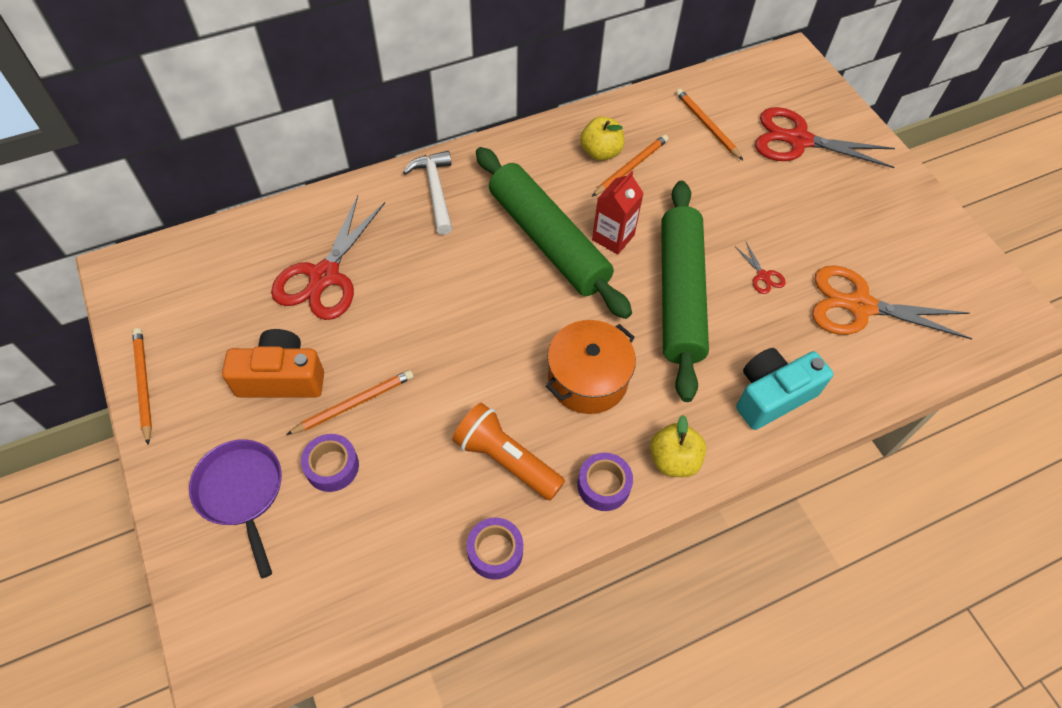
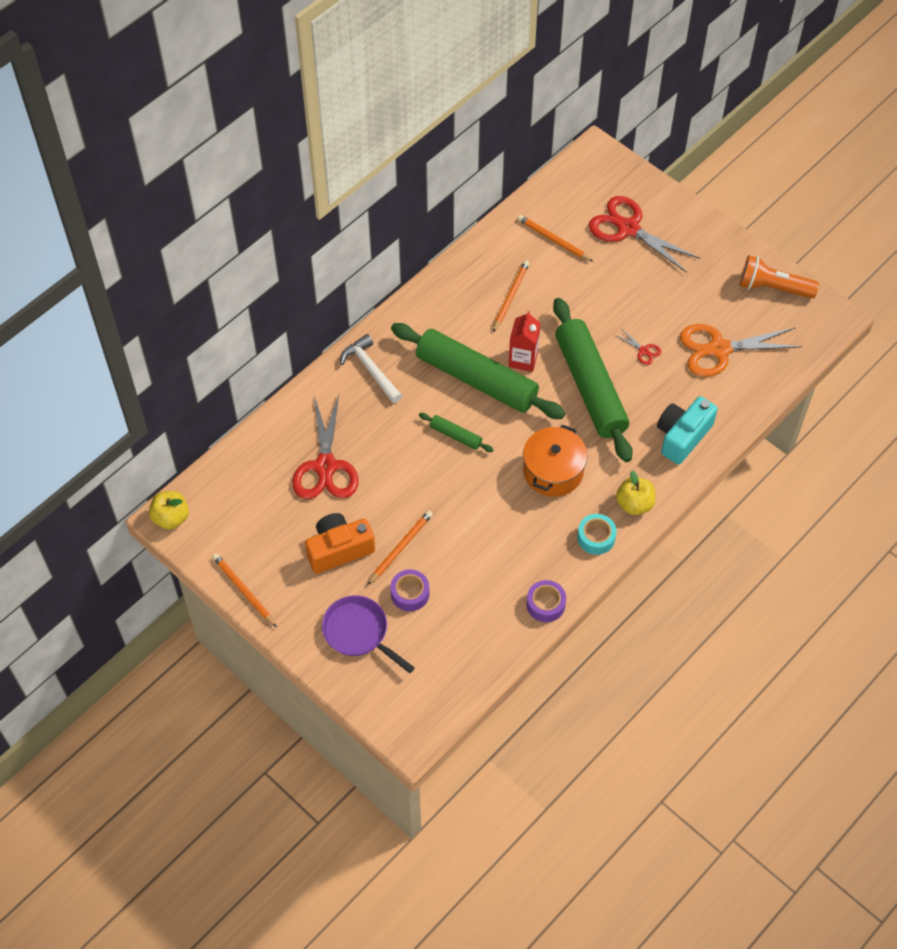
camera: 20 degrees left, 0 degrees up
(491, 294) = (455, 435): none -> green rolling pin
(506, 459) = (524, 545): orange flashlight -> orange flashlight (773, 287)
(600, 152) = (482, 292): yellow apple -> yellow apple (171, 518)
(603, 485) = (596, 537): purple tape -> turquoise tape
(798, 140) = (628, 228): red scissors -> red scissors turned 45 degrees clockwise

